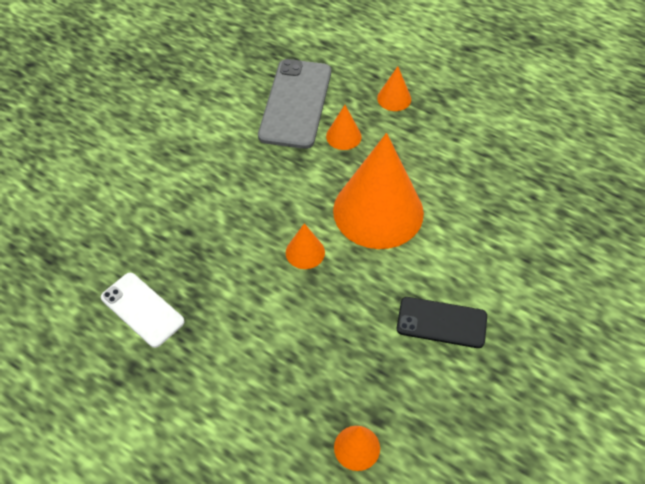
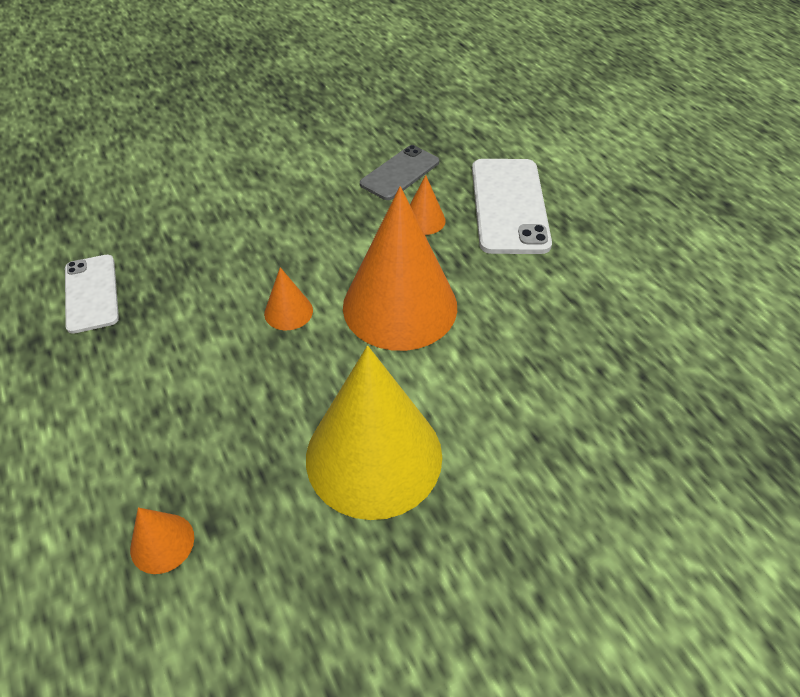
camera: 30 degrees right, 5 degrees down
(295, 103) = (400, 173): grey phone -> grey phone, size x0.63
(394, 98) = (509, 205): orange cone -> white phone
(441, 322) = (374, 456): black phone -> yellow cone

